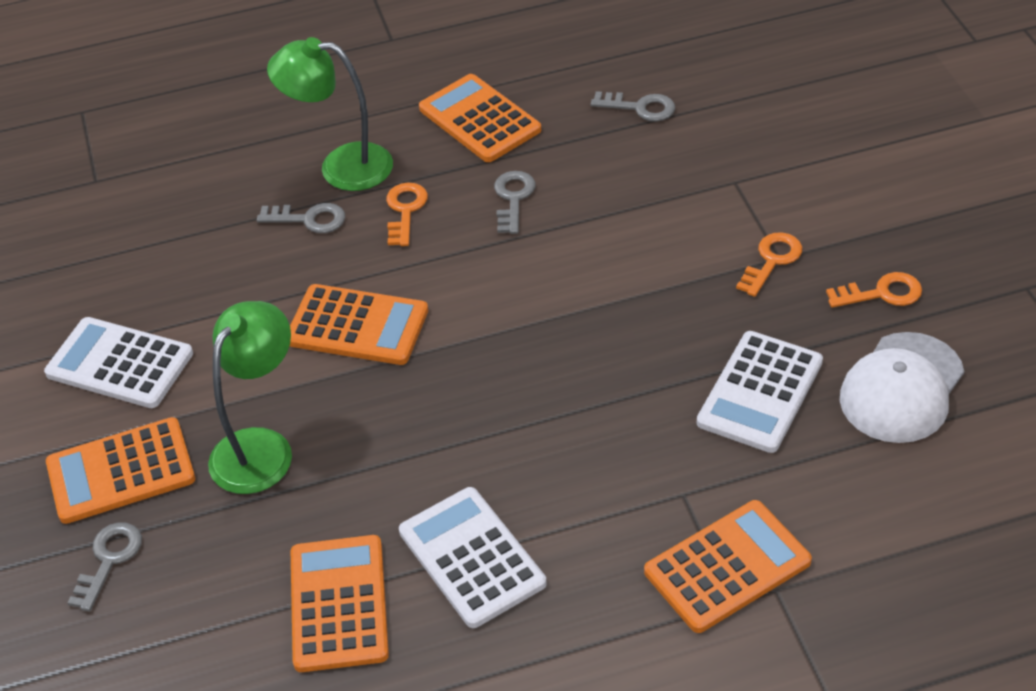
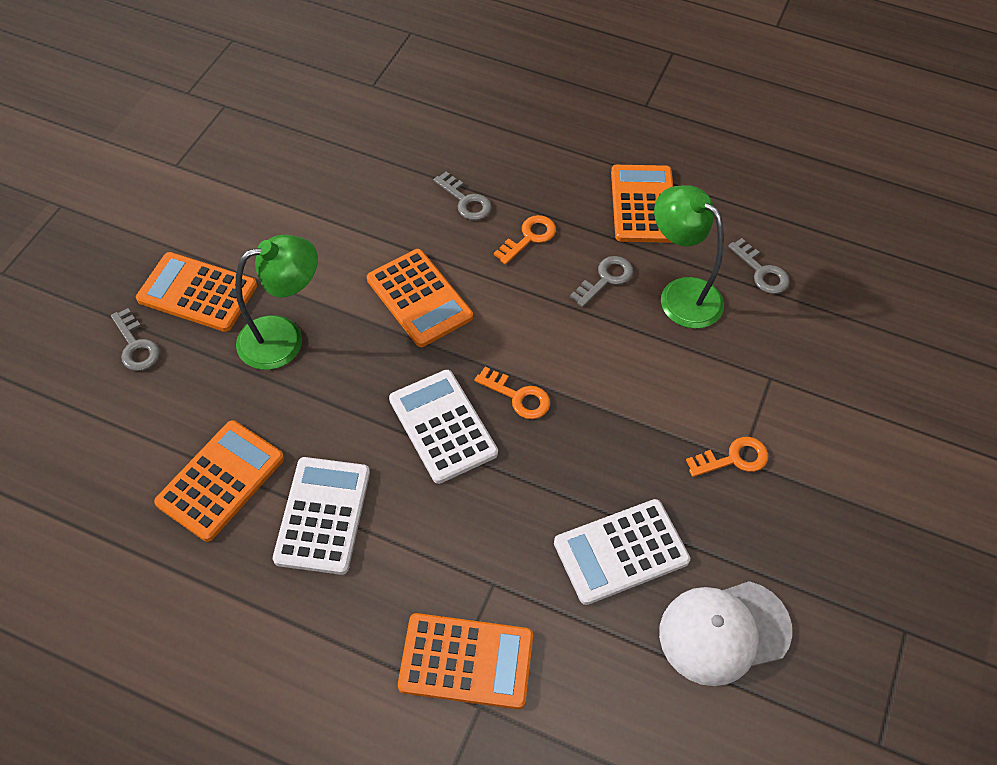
camera: 35 degrees right, 10 degrees up
(109, 560) = (136, 346): grey key -> grey key turned 90 degrees clockwise
(119, 364) = (266, 220): white calculator -> white calculator (443, 426)
(341, 166) = (522, 177): green lamp -> green lamp (681, 294)
(881, 293) = (787, 546): orange key -> orange key (518, 397)

